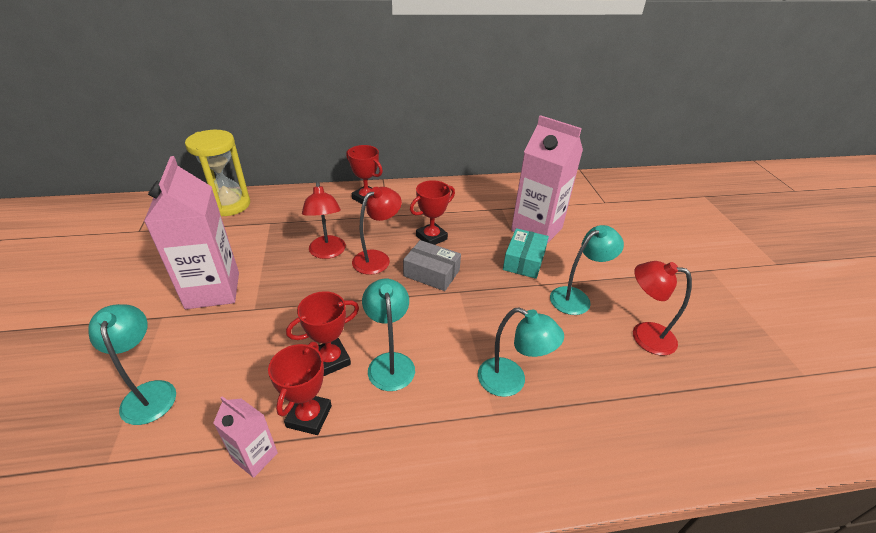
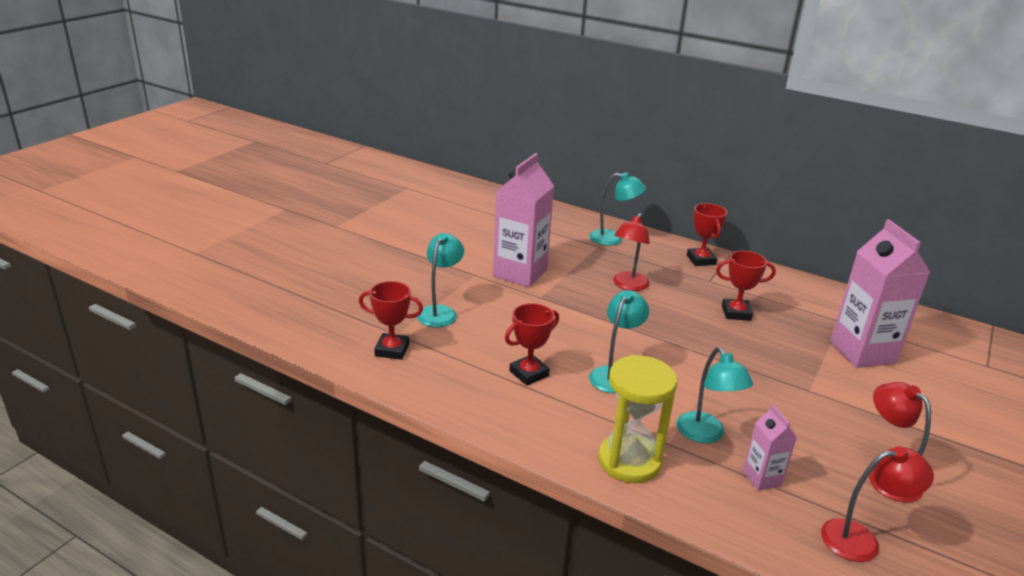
camera: 40 degrees right, 10 degrees down
(229, 205) = (574, 221): yellow hourglass -> yellow hourglass (629, 461)
(255, 457) = (479, 375): pink carton -> pink carton (762, 478)
(330, 360) = (570, 351): red trophy -> red trophy (392, 350)
(377, 258) = (668, 307): red lamp -> red lamp (861, 539)
(431, 273) = (709, 337): grey box -> none
(524, 261) = (816, 368): turquoise box -> none
(576, 297) = (842, 418): turquoise lamp -> turquoise lamp (613, 239)

